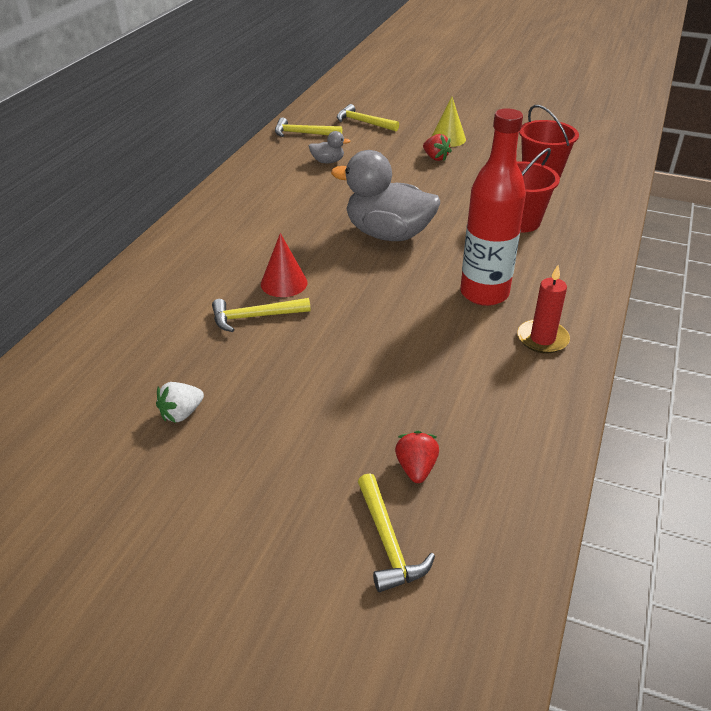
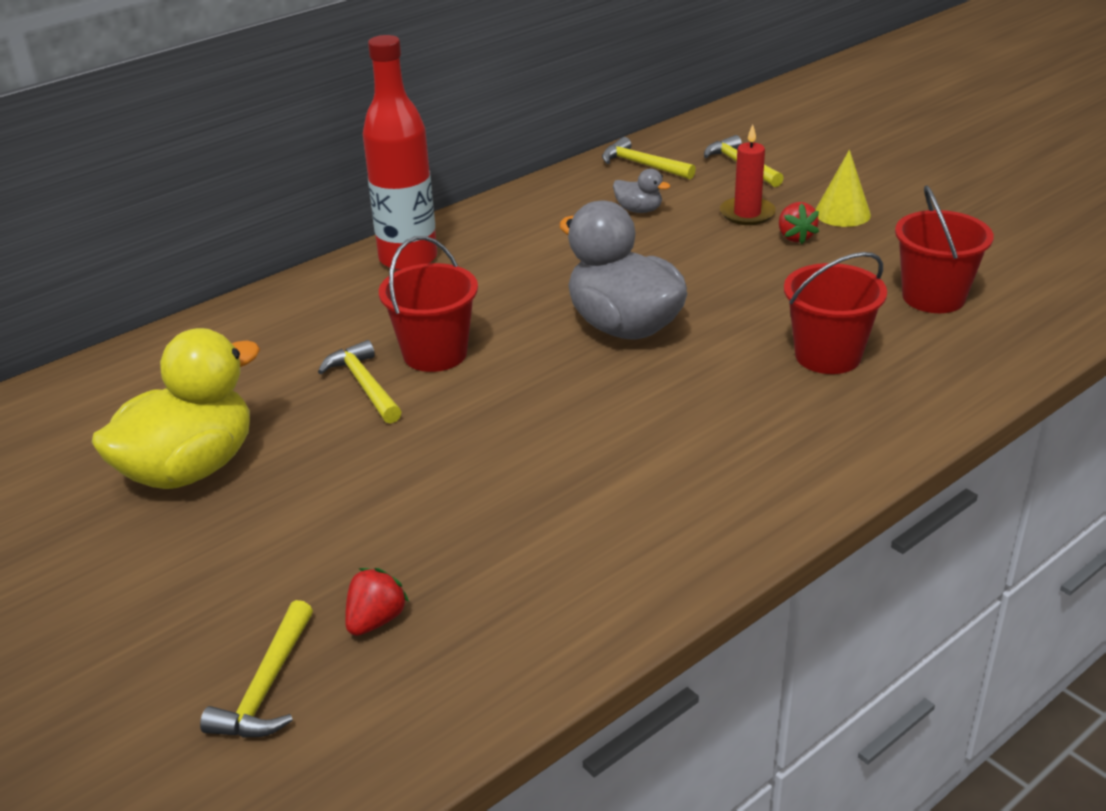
camera: 30 degrees right, 5 degrees down
(181, 413) = (189, 469): white strawberry -> yellow duck
(255, 317) = (364, 385): yellow hammer -> yellow hammer turned 45 degrees clockwise
(284, 283) = (435, 354): red cone -> red bucket
(484, 293) = (675, 439): red bottle -> red bottle (408, 259)
(542, 339) = (693, 522): red candle -> red candle (747, 214)

